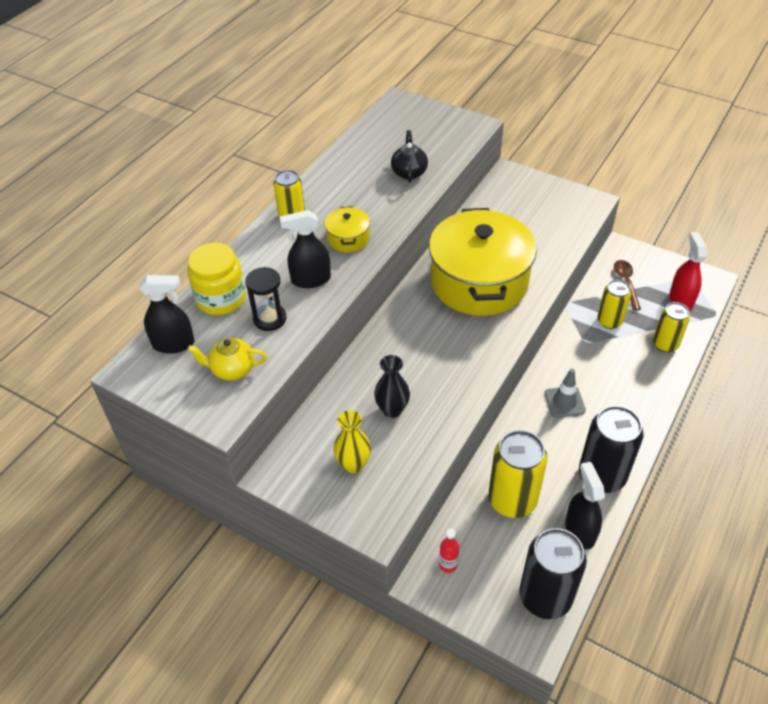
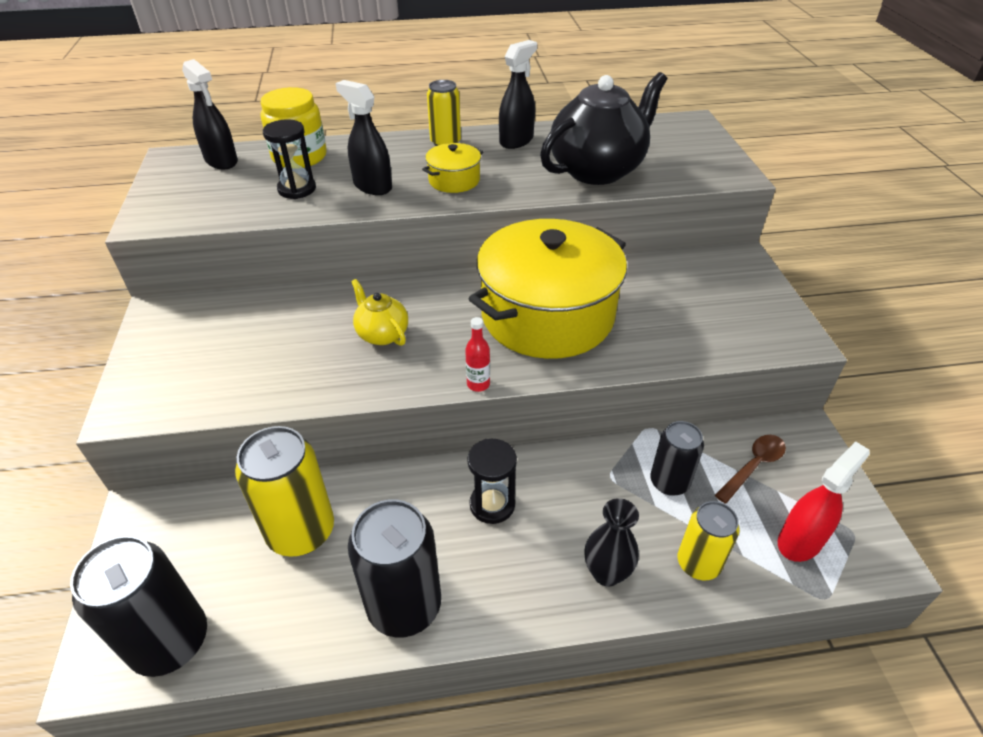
camera: 50 degrees right, 5 degrees down
(232, 369) = (213, 199): yellow teapot -> yellow teapot (382, 334)
(353, 464) = (203, 353): yellow vase -> none
(392, 410) = (298, 343): black vase -> black vase (606, 573)
(409, 172) = (598, 170): black teapot -> black teapot, size x2.03
(448, 564) = (172, 520): red bottle -> red bottle (478, 384)
(564, 402) = (492, 504): grey traffic cone -> black hourglass
(580, 530) = (297, 627): black spray bottle -> black spray bottle (516, 141)
(609, 321) = (669, 482): yellow can -> black can

